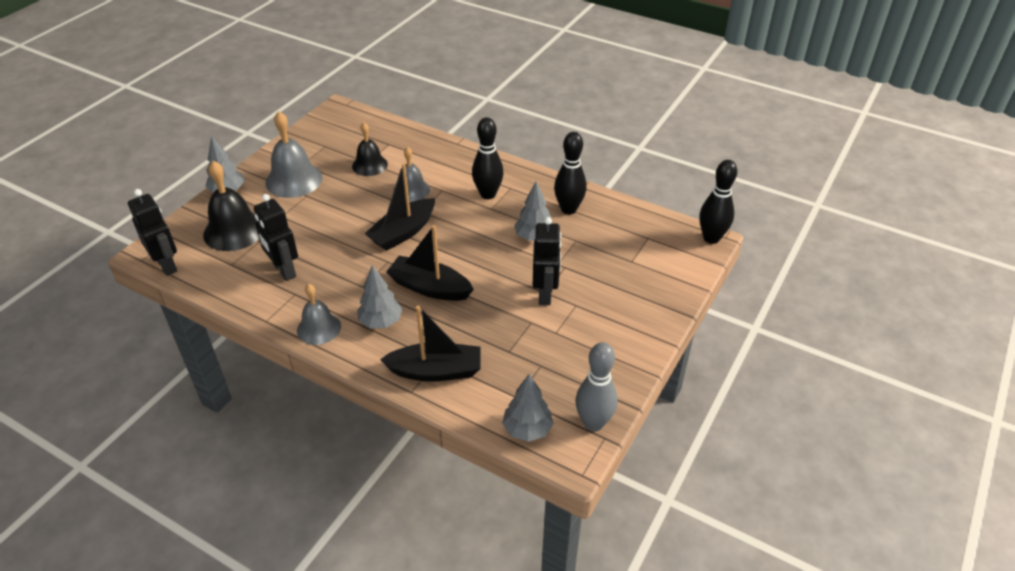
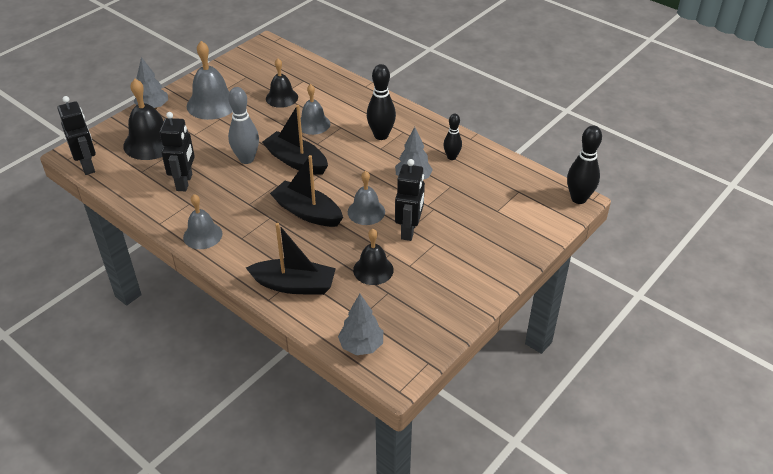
camera: 10 degrees right, 0 degrees up
(284, 271) = (185, 182): black robot -> black robot turned 150 degrees counterclockwise
(381, 322) = (257, 237): grey tree -> none
(403, 232) = (296, 161): black boat -> black boat turned 75 degrees clockwise
(493, 279) = (366, 212): none -> grey bell
(518, 342) = (373, 270): none -> black bell
(568, 209) = (451, 157): black bowling pin -> black bowling pin, size x0.62
(593, 423) = (422, 348): grey bowling pin -> grey bowling pin (246, 159)

